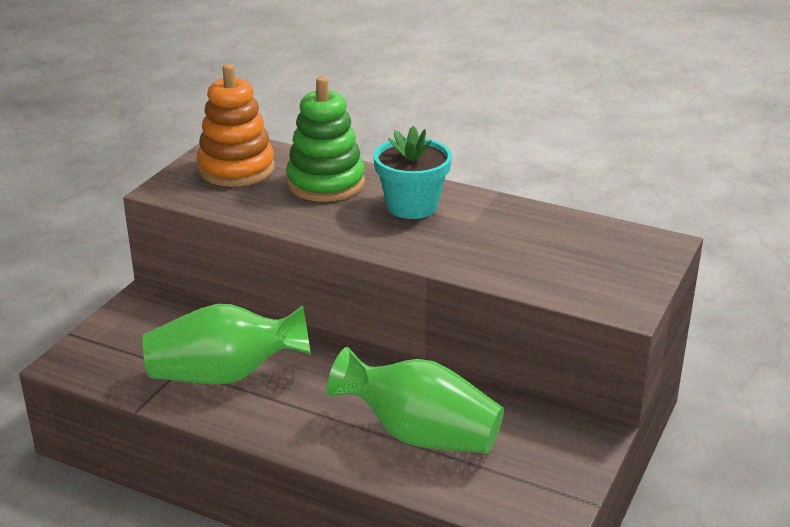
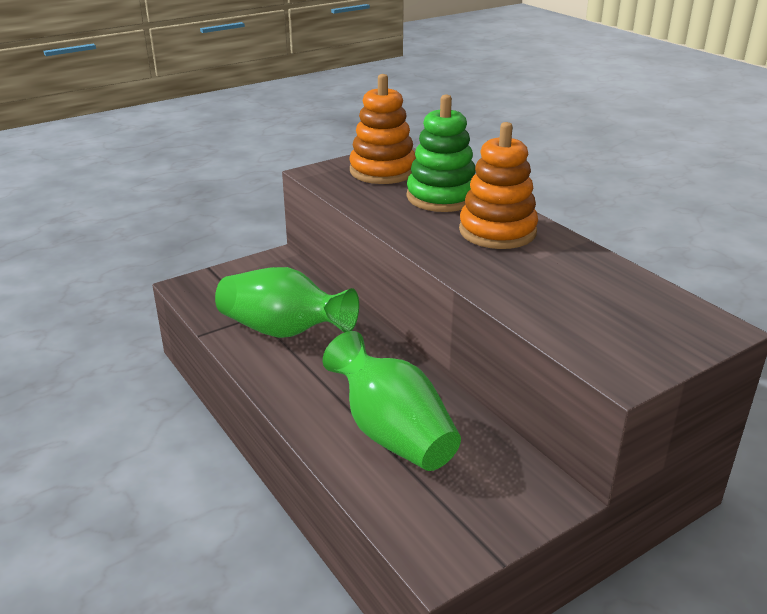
camera: 30 degrees right, 0 degrees up
(412, 206) = (497, 231): turquoise flower pot -> orange stacking toy

